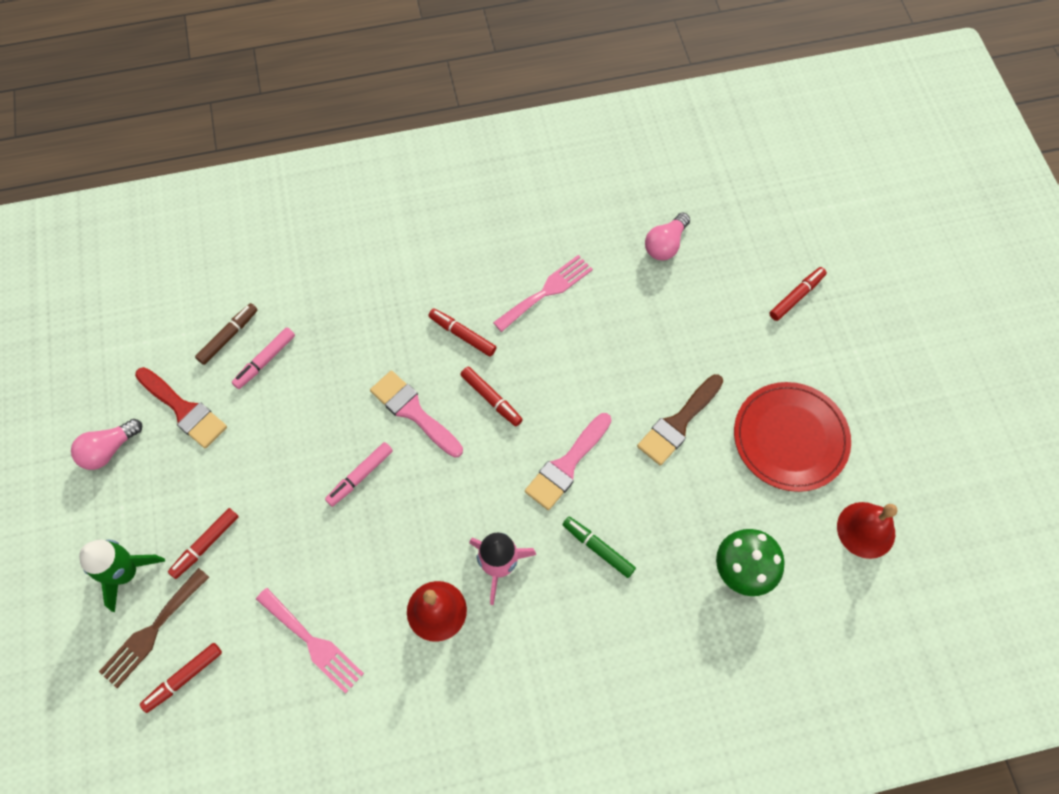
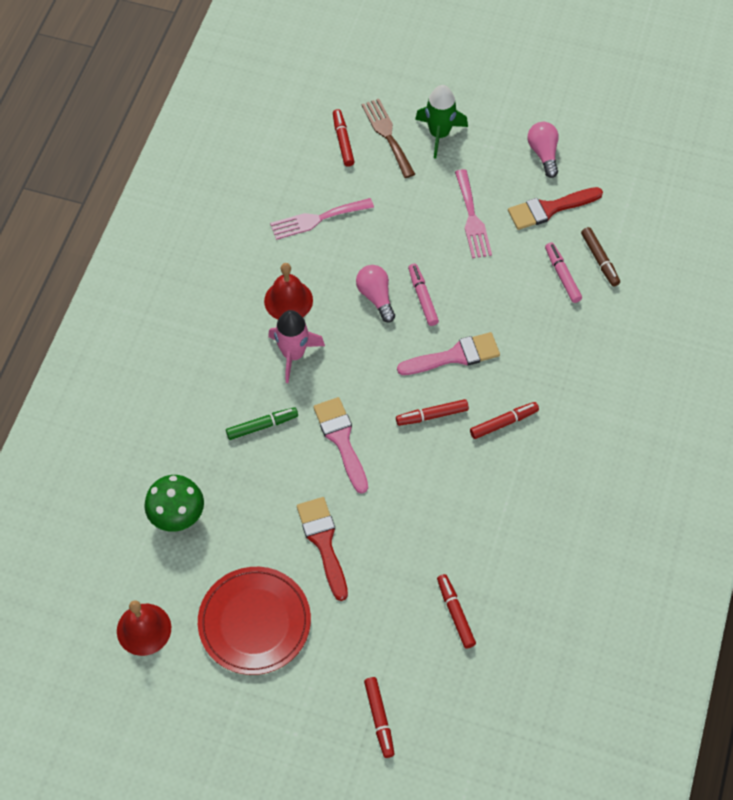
camera: 120 degrees right, 5 degrees down
(205, 545) = (430, 185): red marker -> red marker (455, 613)
(547, 291) = (508, 509): pink fork -> pink fork (472, 218)
(665, 244) = (500, 636): pink light bulb -> pink light bulb (376, 297)
(678, 423) = (323, 542): brown brush -> red brush

